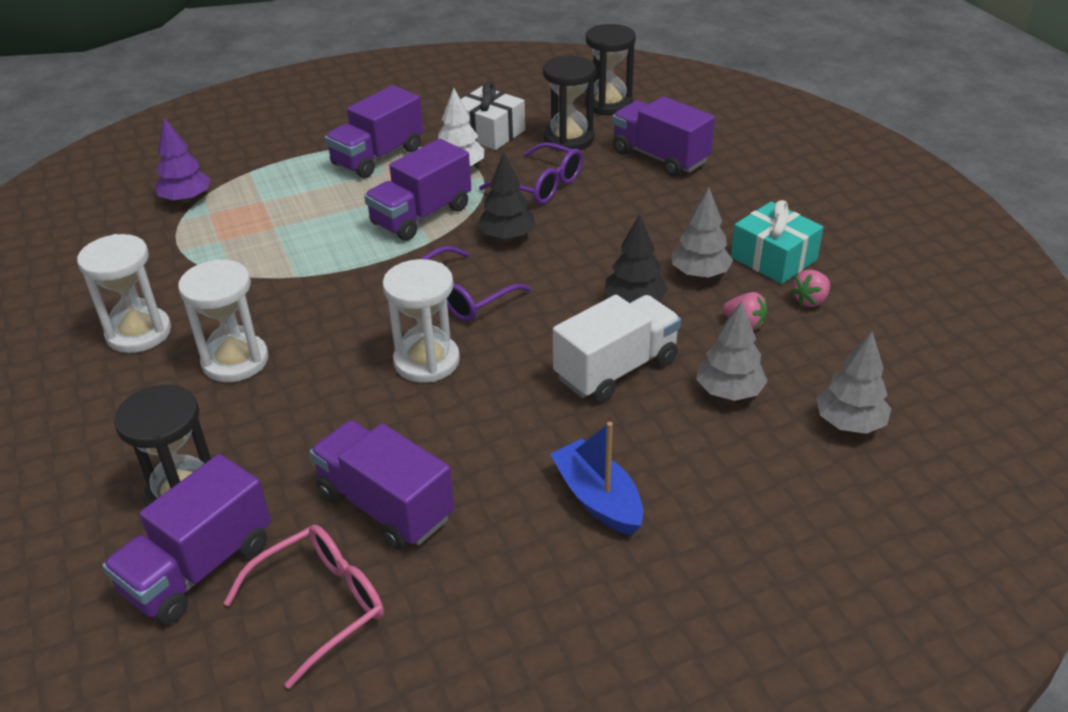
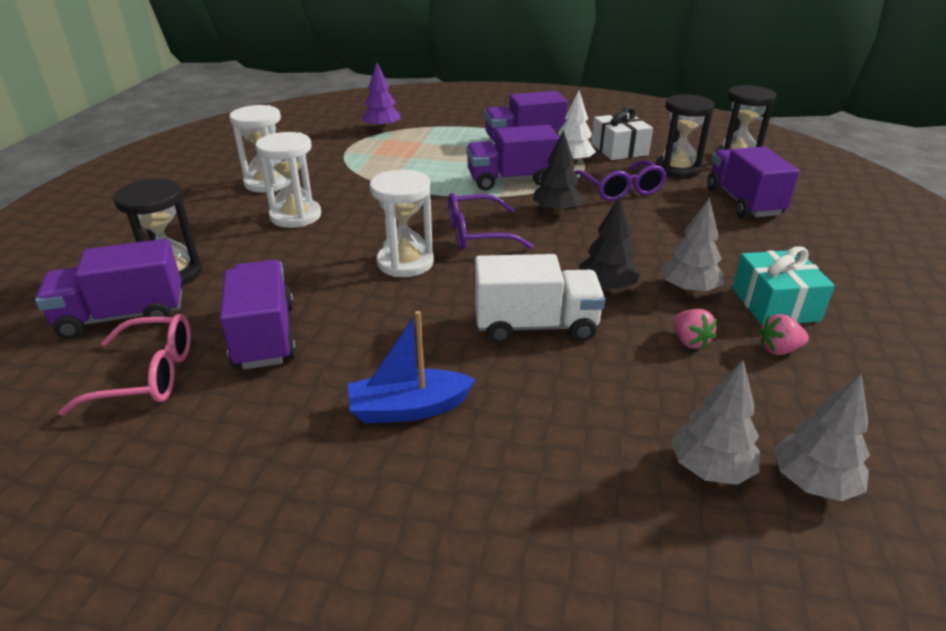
camera: 35 degrees right, 5 degrees down
(597, 498) = (408, 408): blue boat -> blue boat turned 105 degrees counterclockwise
(729, 392) = (615, 385): grey tree -> grey tree (813, 483)

